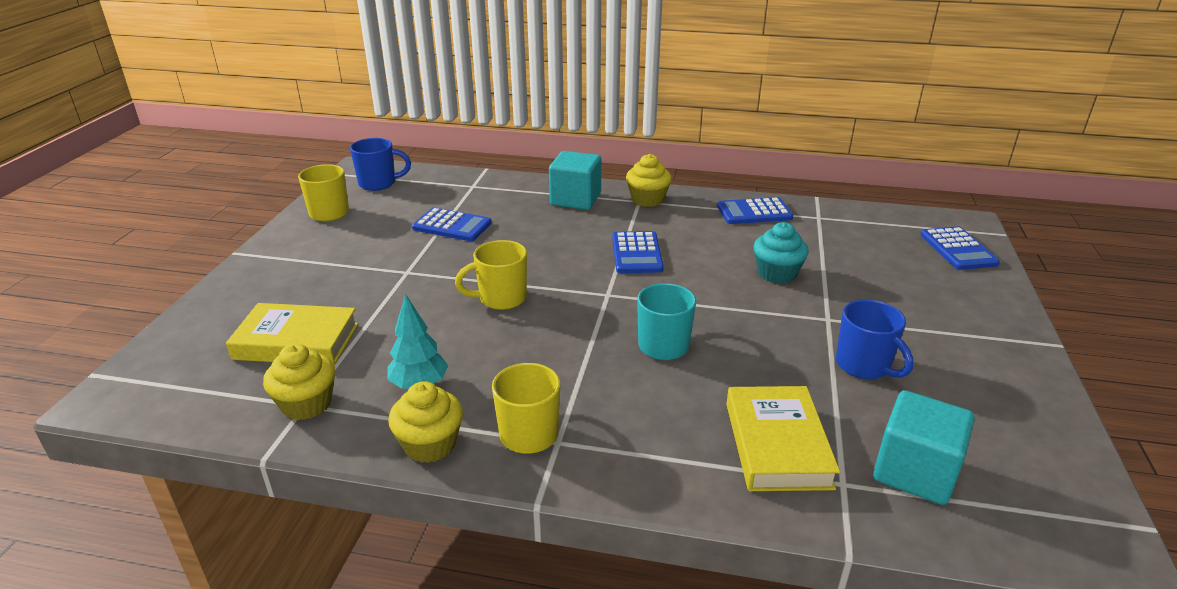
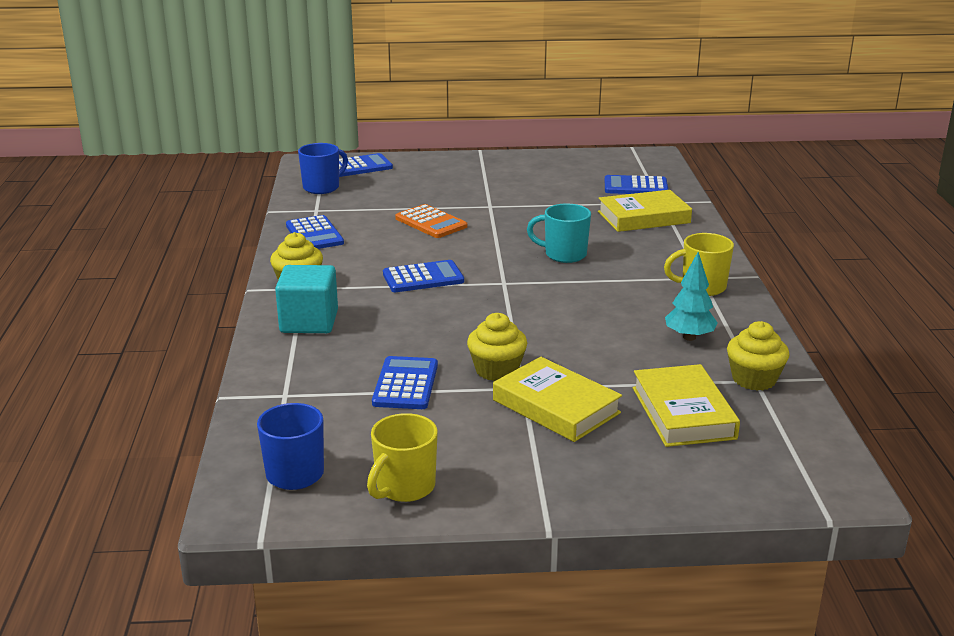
camera: 105 degrees left, 5 degrees down
(365, 281) = (556, 406): none -> yellow book
(430, 444) = (745, 318): yellow cupcake -> yellow cupcake (496, 370)
(501, 298) = (541, 327): yellow mug -> none
(777, 273) = (431, 222): turquoise cupcake -> orange calculator
(864, 366) = (542, 196): blue mug -> blue mug (322, 187)
(914, 472) = (635, 187): turquoise cube -> blue calculator

